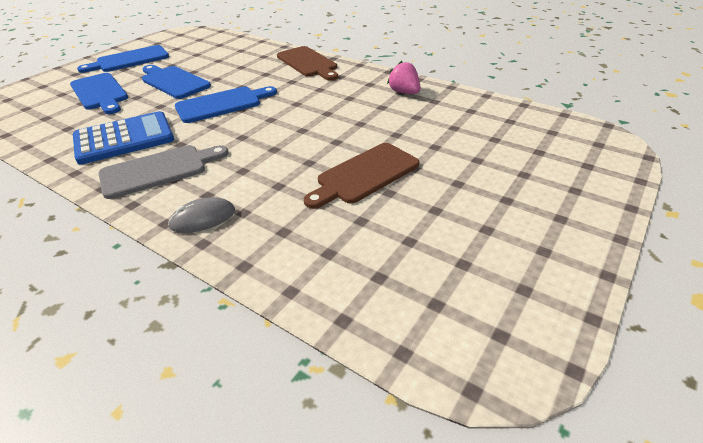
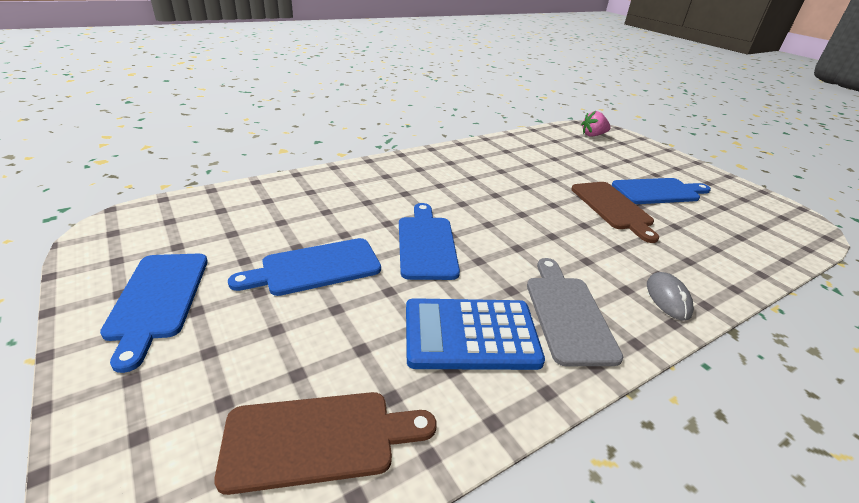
camera: 70 degrees left, 5 degrees down
(100, 93) = (276, 347): blue cutting board -> blue cutting board (658, 191)
(124, 139) = (470, 334): blue calculator -> blue calculator turned 90 degrees counterclockwise
(308, 63) = (366, 174): brown cutting board -> brown cutting board (318, 439)
(404, 92) = (481, 155): pink strawberry -> pink strawberry (593, 135)

